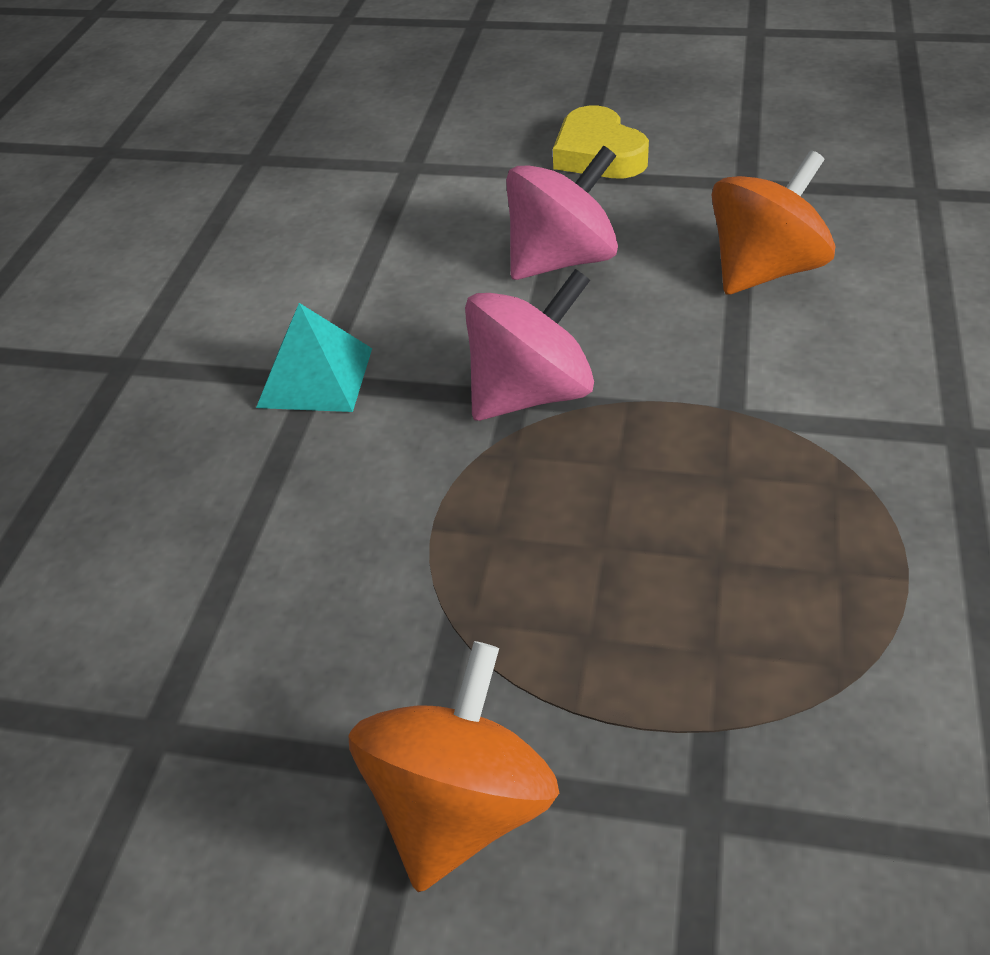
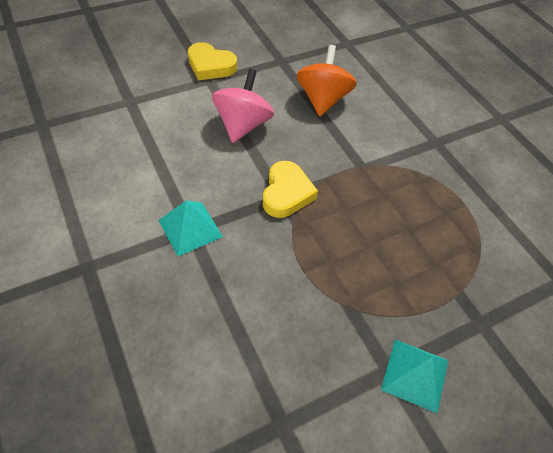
camera: 45 degrees left, 10 degrees up
(459, 809) = (415, 374): orange spinning top -> turquoise pyramid
(530, 394) = (286, 193): pink spinning top -> yellow heart

